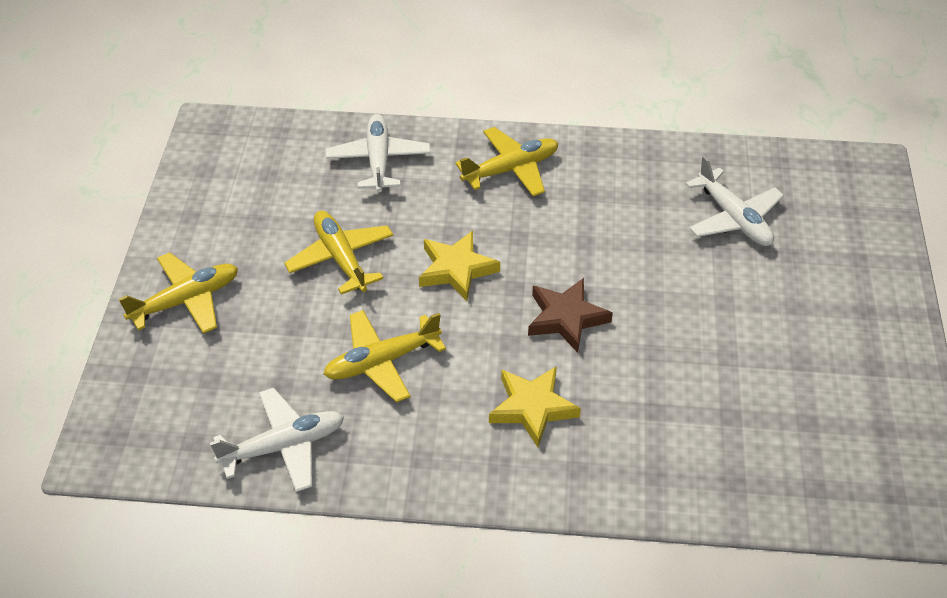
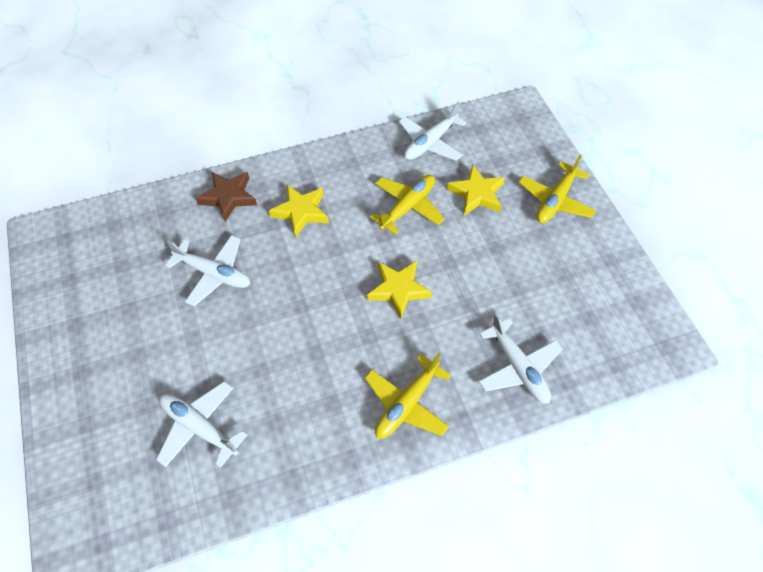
camera: 155 degrees right, 10 degrees up
(278, 345) = (477, 194): none -> yellow star
(341, 258) = (483, 267): yellow plane -> none
(566, 318) = (304, 280): brown star -> brown star (228, 197)
(680, 366) = (214, 274): none -> white plane

